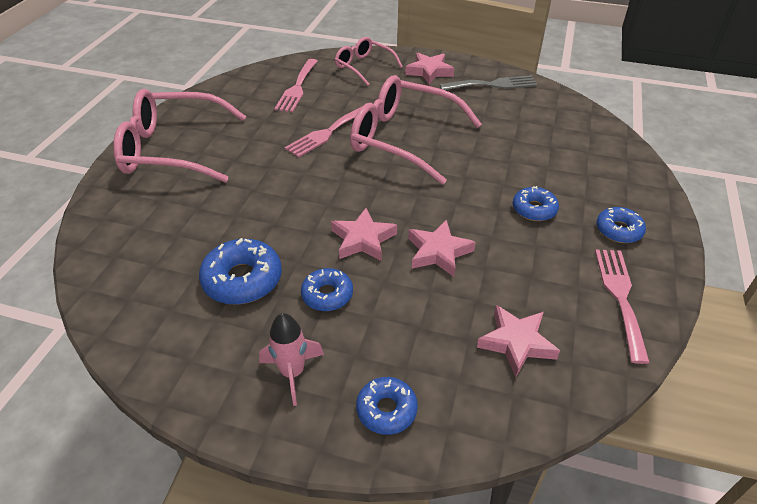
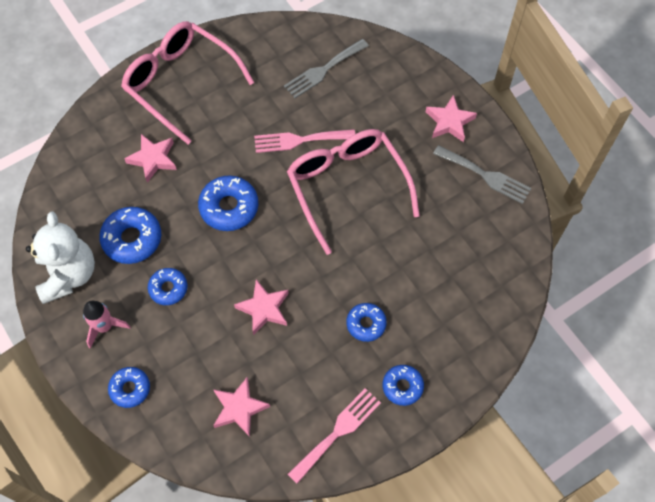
camera: 40 degrees right, 20 degrees up
(197, 354) = (68, 275): none -> white teddy bear
(297, 88) = (323, 70): pink fork -> grey fork
(317, 203) = (229, 207): none -> blue donut
(363, 239) = (228, 262): pink star -> pink star (153, 159)
(364, 66) = (401, 78): pink glasses -> none

